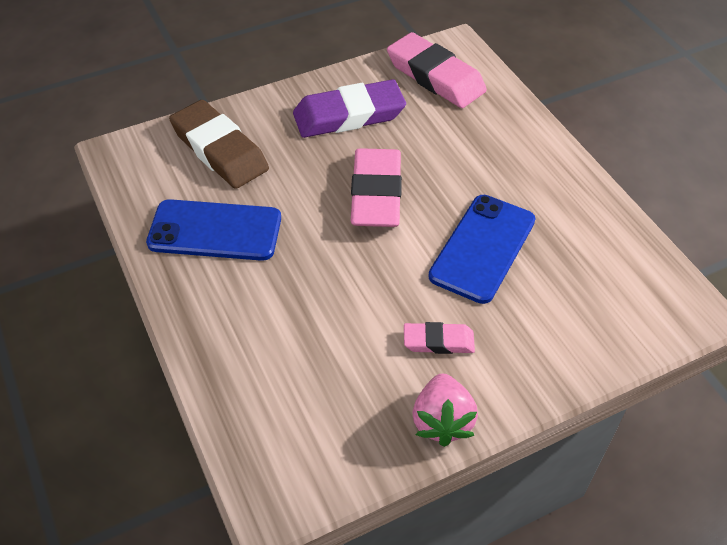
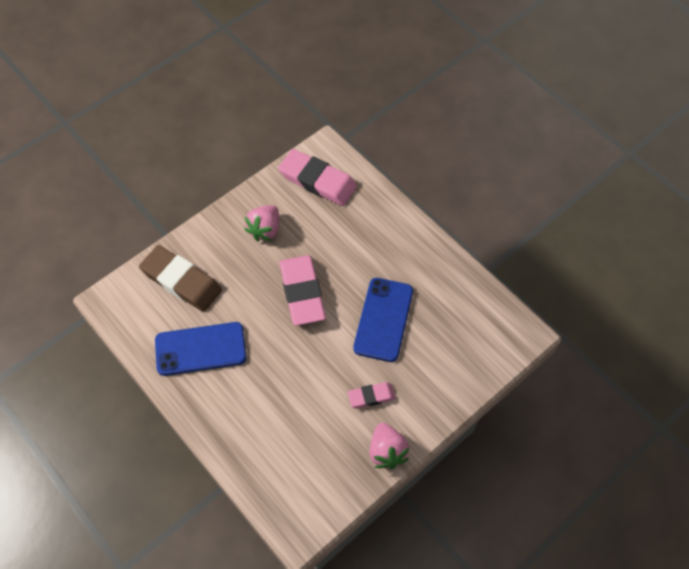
camera: 15 degrees left, 10 degrees up
(349, 115) = (265, 230): purple eraser -> pink strawberry

